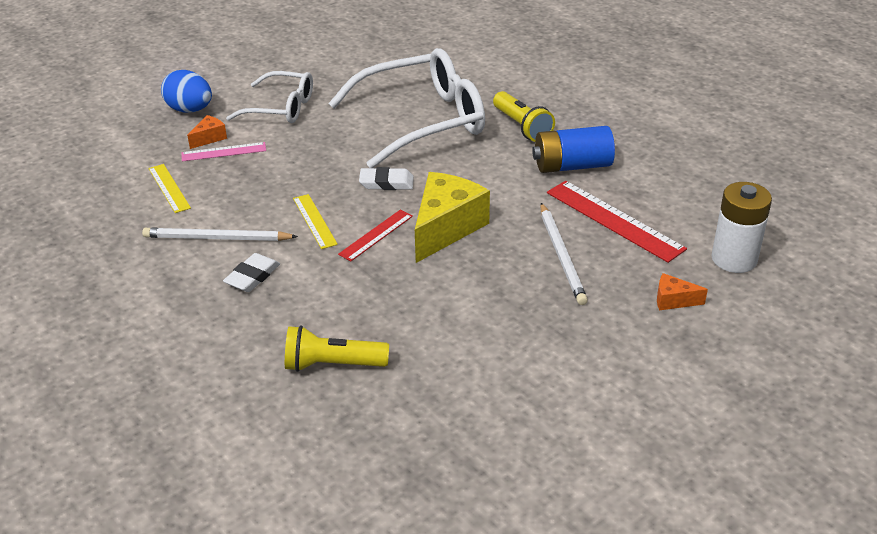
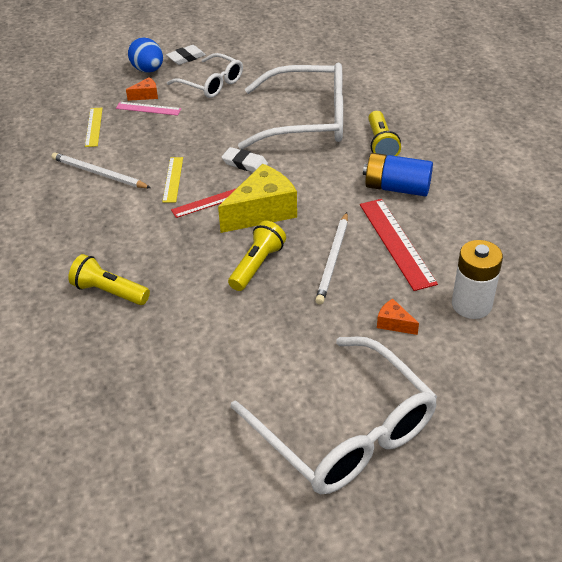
camera: 25 degrees right, 5 degrees up
(252, 276) = (102, 209): white eraser -> white eraser (186, 58)
(484, 285) = (257, 265): none -> yellow flashlight
(708, 424) = (345, 432): none -> white glasses

